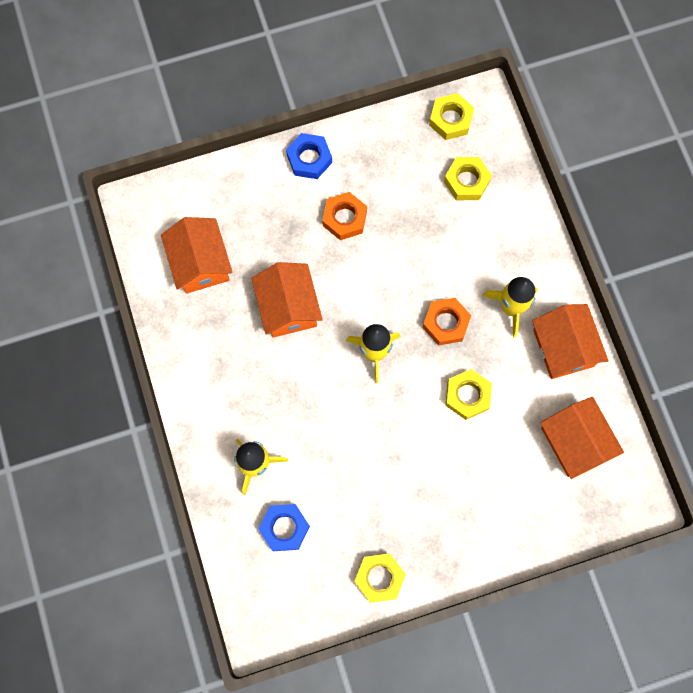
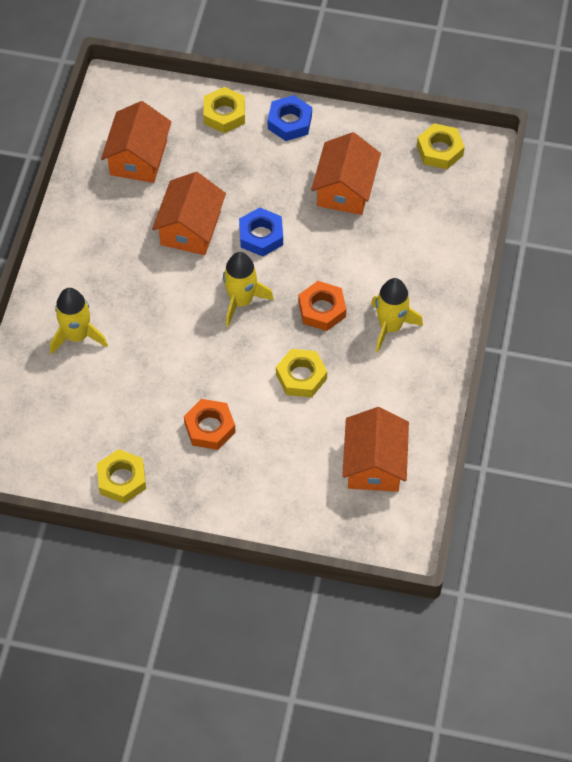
camera: 30 degrees right, 15 degrees down
(284, 528) = (67, 397): blue nut -> blue nut (261, 236)
(344, 218) = (288, 183): orange nut -> orange nut (210, 427)
(466, 181) = (420, 206): yellow nut -> yellow nut (224, 114)
(563, 347) = (417, 382): orange house -> orange house (345, 189)

